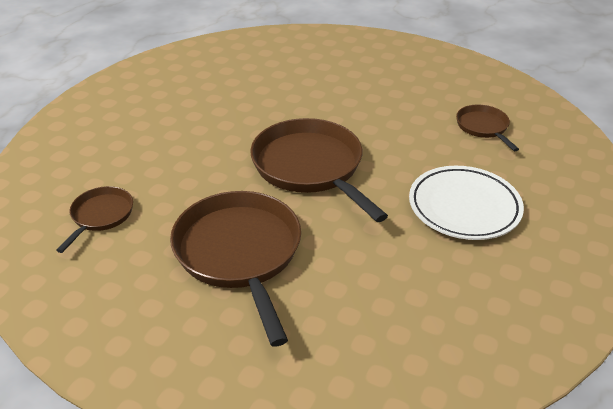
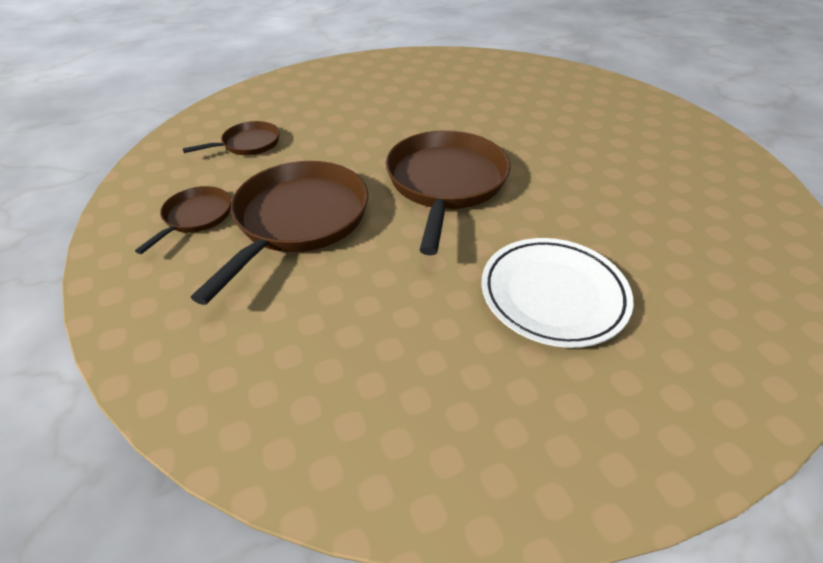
camera: 40 degrees right, 5 degrees up
(483, 127) = (682, 230): brown pan -> brown pan (196, 217)

